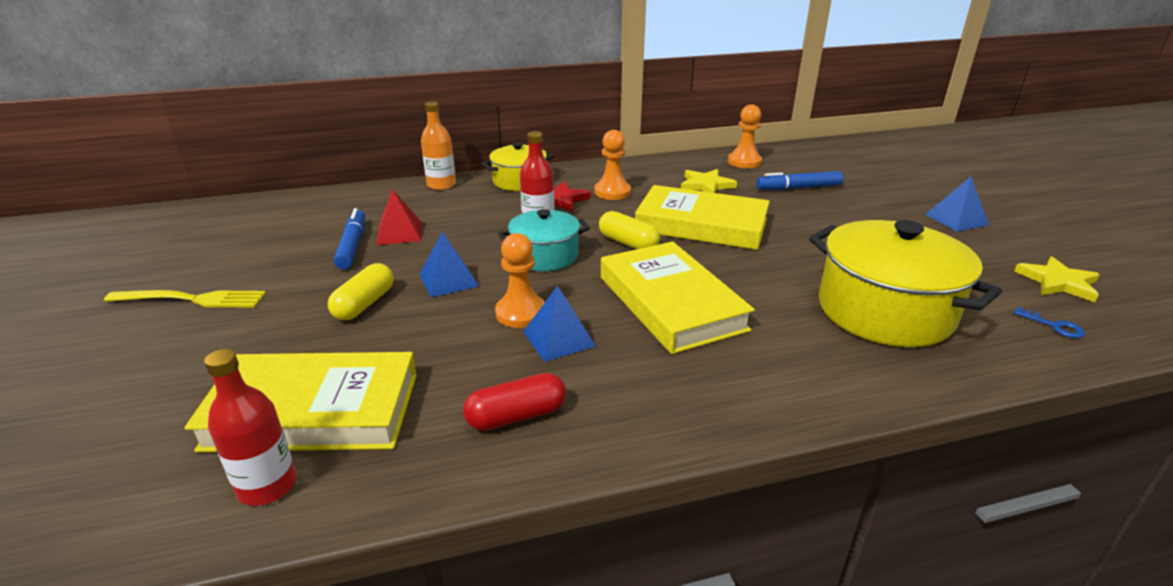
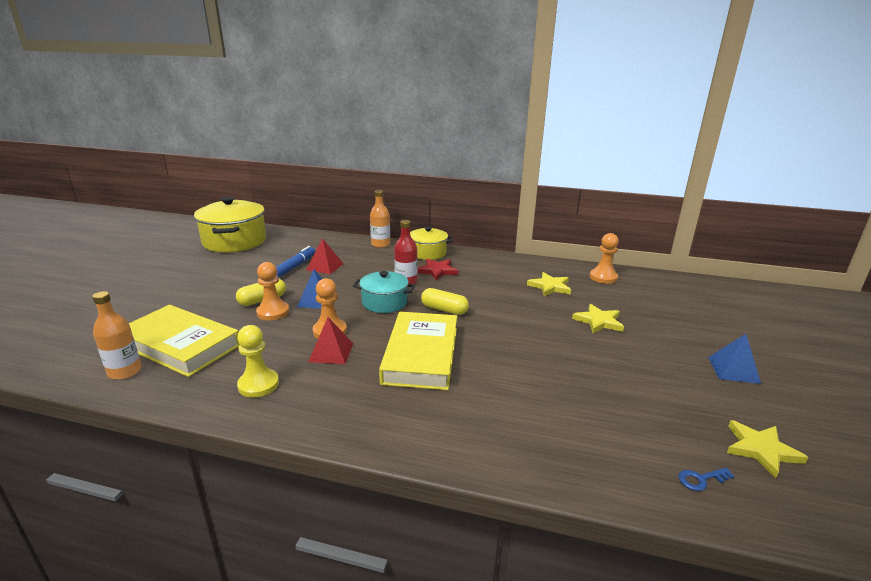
camera: 30 degrees right, 5 degrees down
(192, 299) = (197, 274): yellow fork -> none
(267, 486) = (125, 371): red bottle -> orange bottle
(516, 416) = (258, 385): red capsule -> yellow pawn
(558, 338) = (331, 352): blue pyramid -> red pyramid
(612, 192) = (477, 274): orange pawn -> orange pawn (273, 312)
(628, 243) = (444, 310): yellow capsule -> yellow capsule turned 45 degrees counterclockwise
(701, 225) = (509, 312): yellow book -> none
(797, 208) = (599, 321): none -> yellow star
(798, 188) = (621, 307): blue marker -> none
(884, 311) = (564, 413): yellow pot -> yellow pot (235, 241)
(1054, 326) = (701, 479): blue key -> blue key turned 90 degrees clockwise

